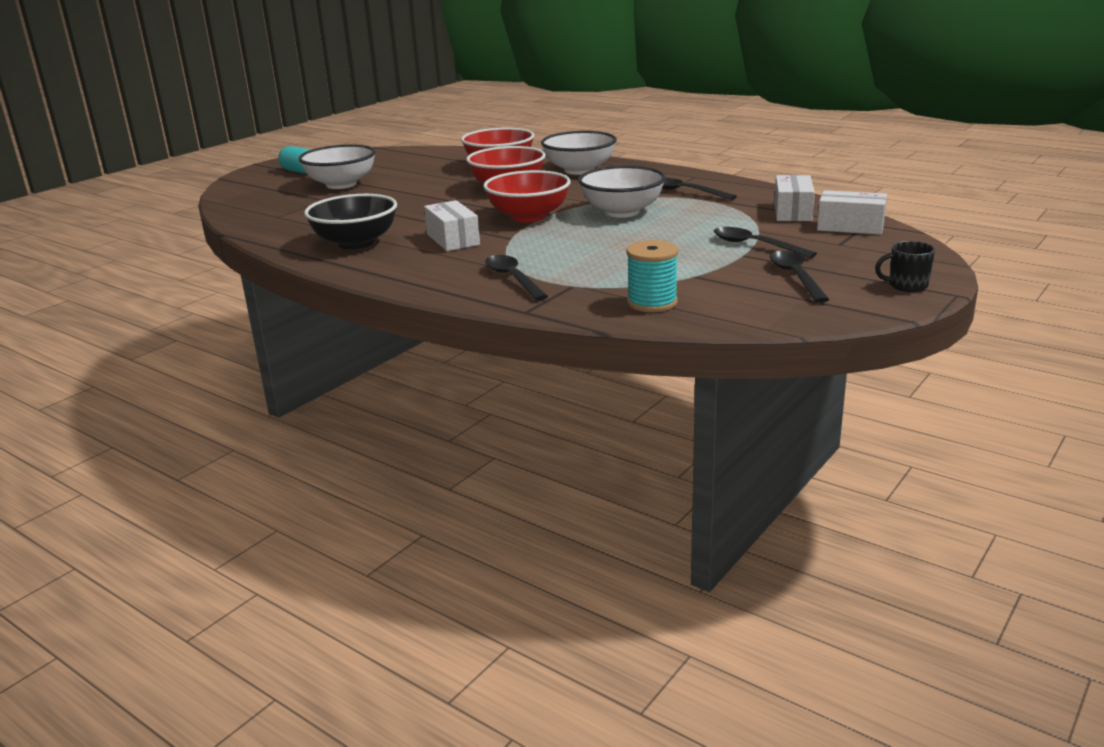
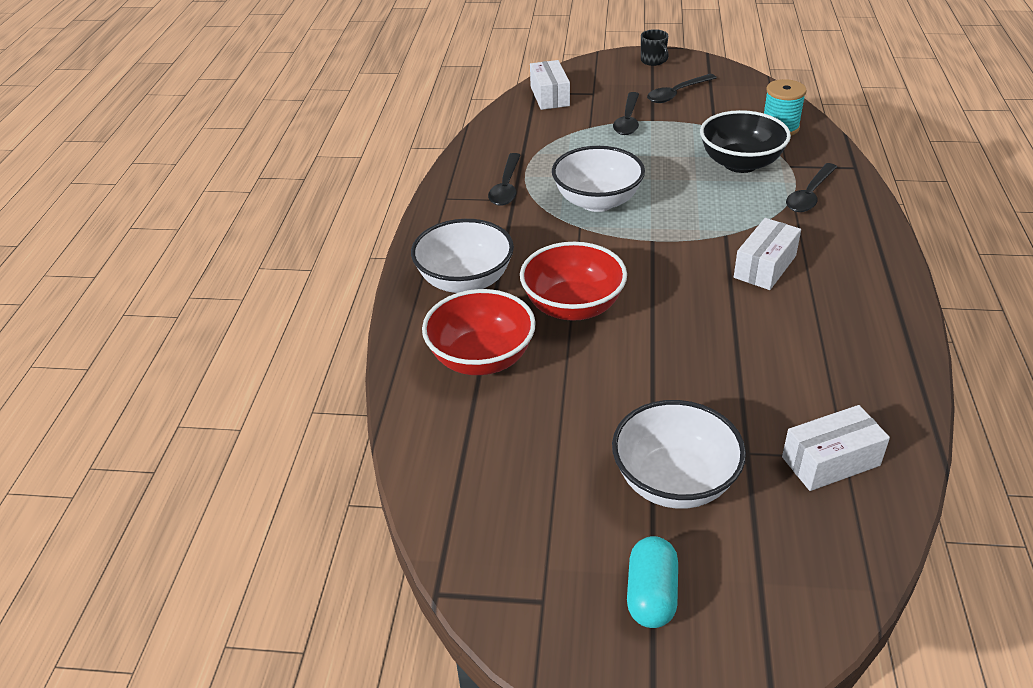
camera: 120 degrees left, 15 degrees up
(356, 243) = (842, 326): black bowl -> black bowl (740, 163)
(529, 217) = (659, 249): red bowl -> none
(792, 212) = (529, 124): white box -> white box (830, 461)

